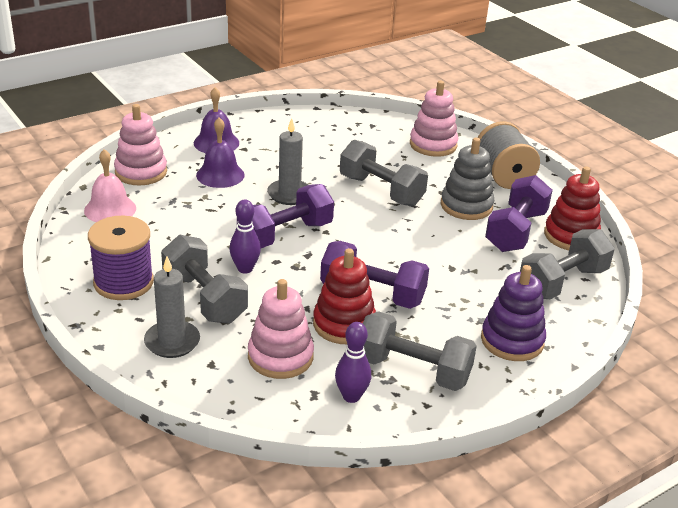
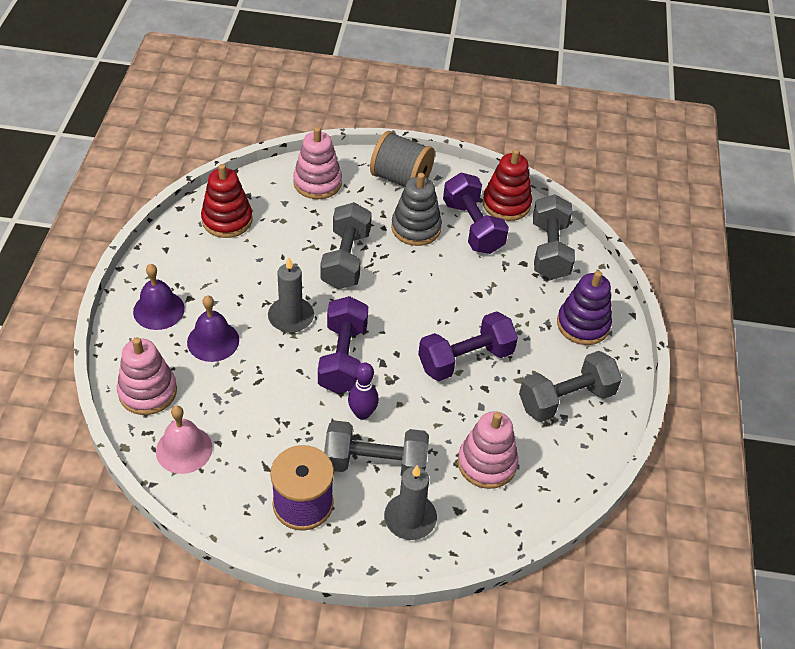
camera: 50 degrees left, 15 degrees up
(344, 324) = (484, 401): red stacking toy -> red stacking toy (227, 220)
(351, 396) = (562, 452): purple bowling pin -> none
(381, 191) = (345, 259): grey dumbbell -> grey dumbbell turned 75 degrees counterclockwise

